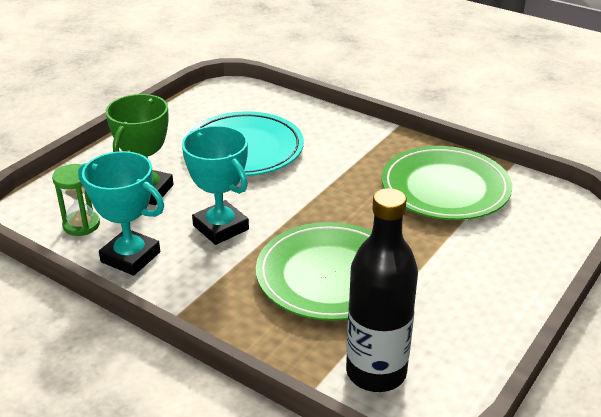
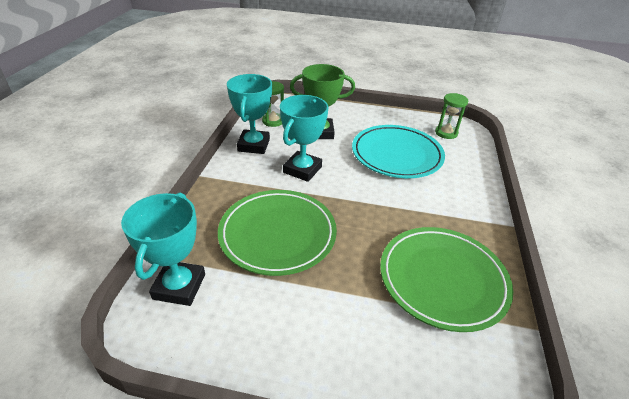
camera: 65 degrees right, 5 degrees up
(228, 103) = (446, 133): none -> green hourglass
(376, 372) = (179, 286): black bottle -> turquoise trophy

